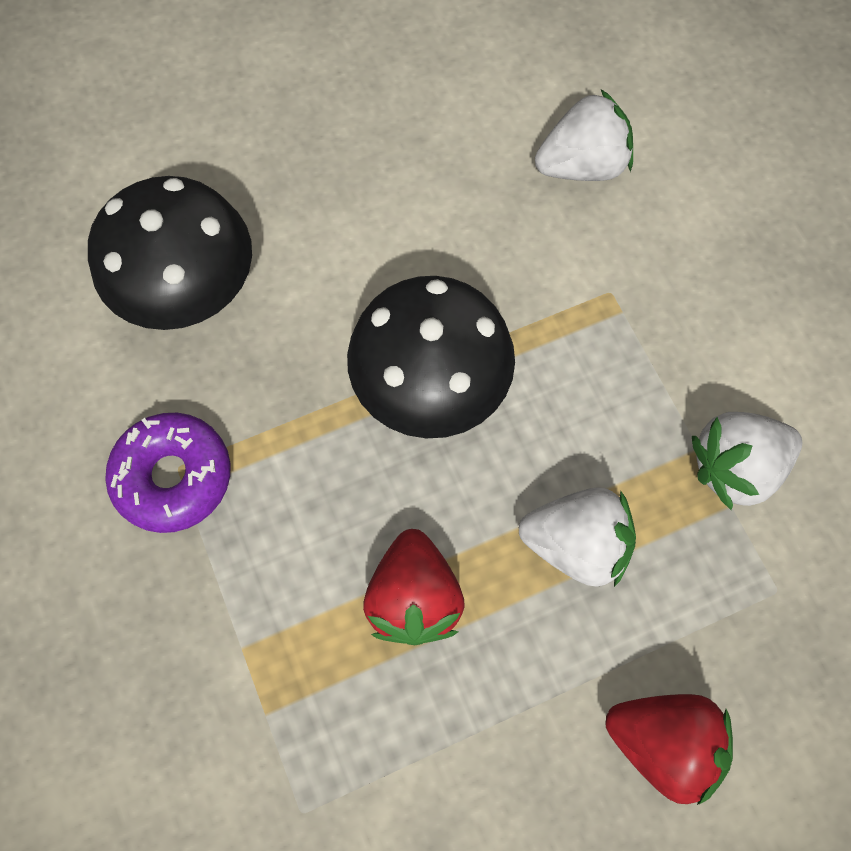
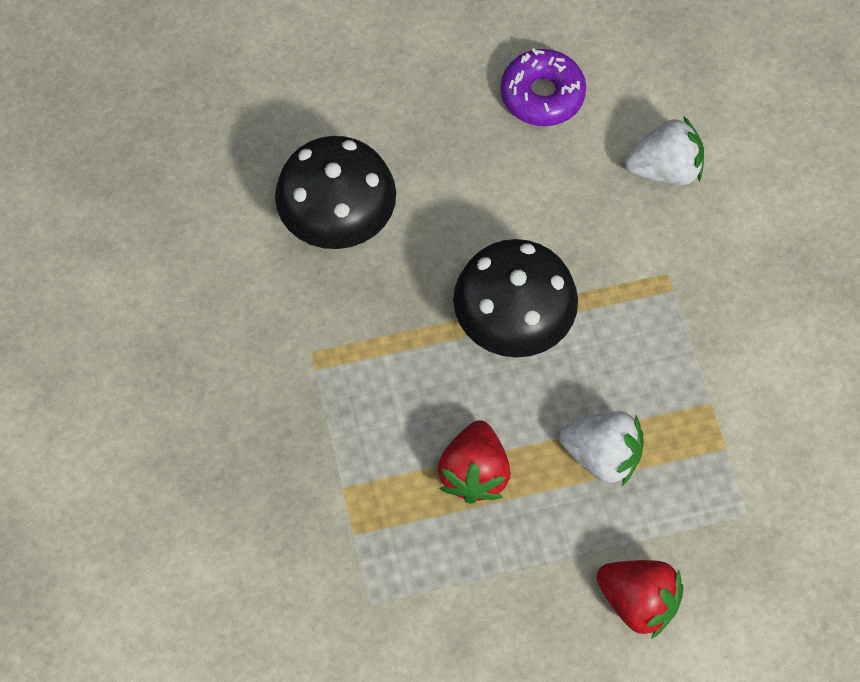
camera: 10 degrees right, 5 degrees down
(173, 476) = (308, 358): purple donut -> purple donut (542, 95)
(734, 466) = (735, 420): white strawberry -> none

